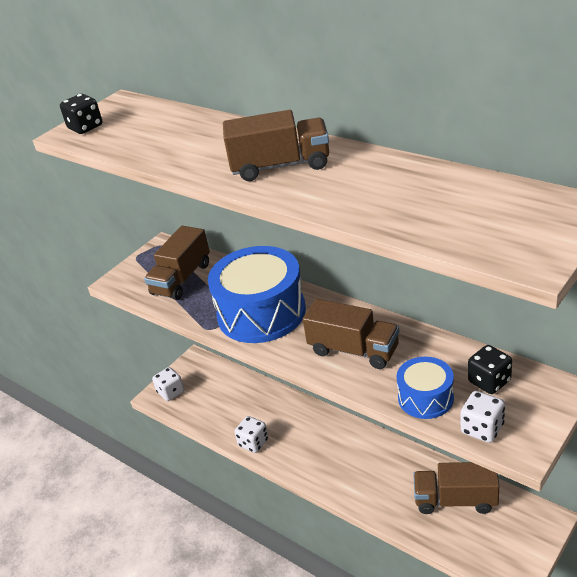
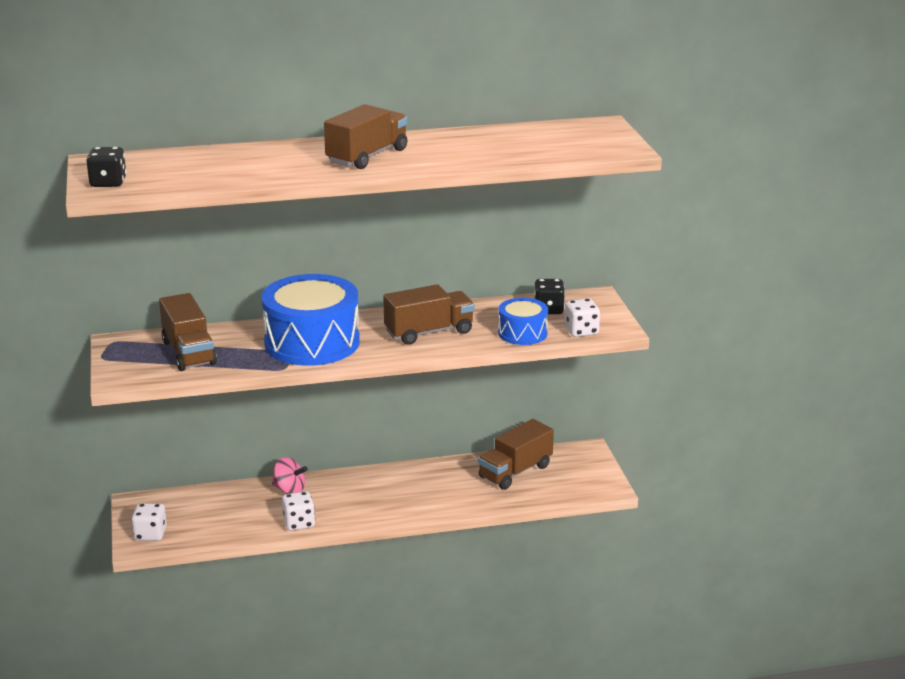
camera: 55 degrees left, 10 degrees down
(283, 408) = (289, 490): none -> pink spinning top

